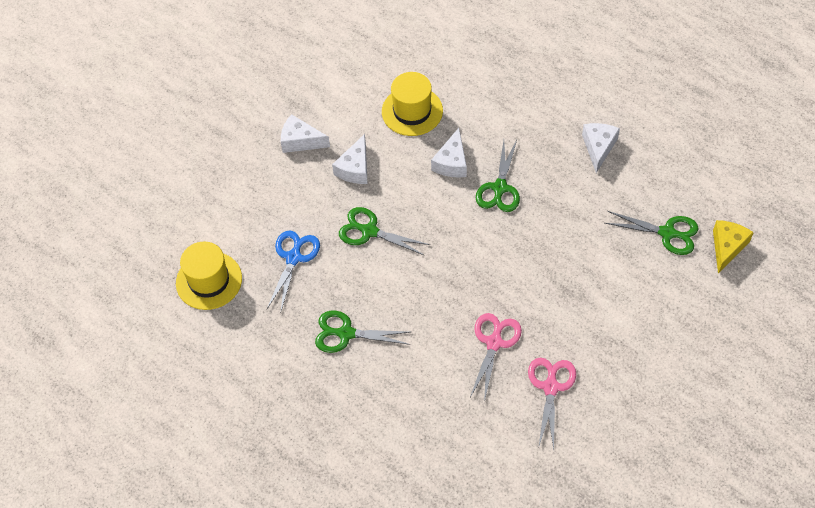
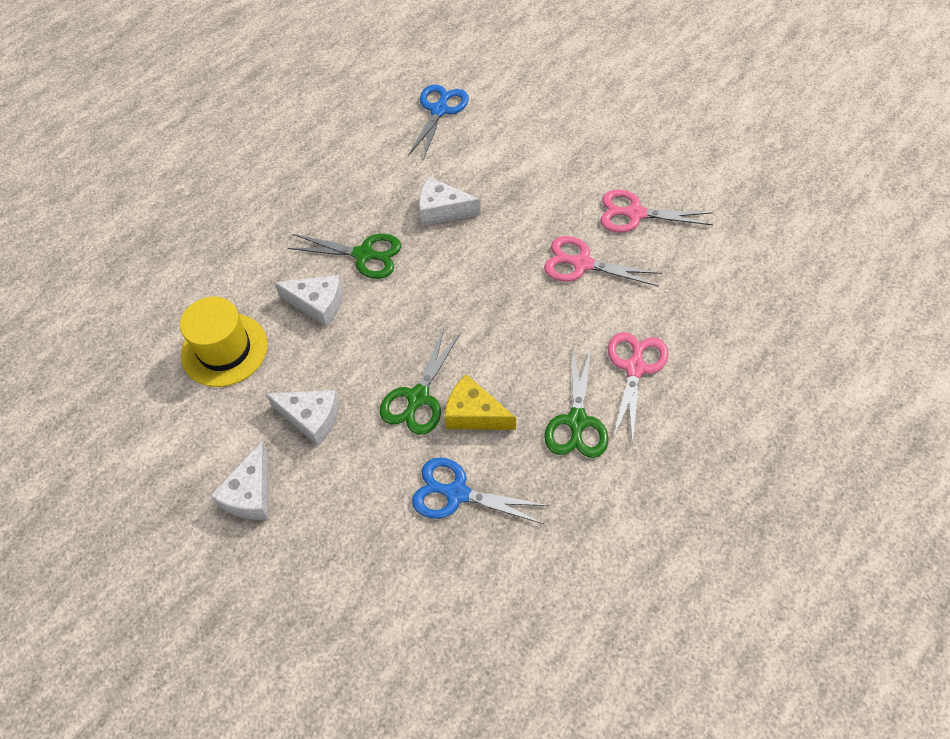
camera: 90 degrees left, 0 degrees up
(209, 280) = (493, 614): yellow hat -> none
(391, 376) = (634, 368): none -> pink scissors
(598, 147) = (317, 161): white cheese -> white cheese (442, 210)
(667, 233) = (439, 110): green scissors -> blue scissors
(727, 247) = (459, 67): yellow cheese -> yellow cheese (474, 414)

